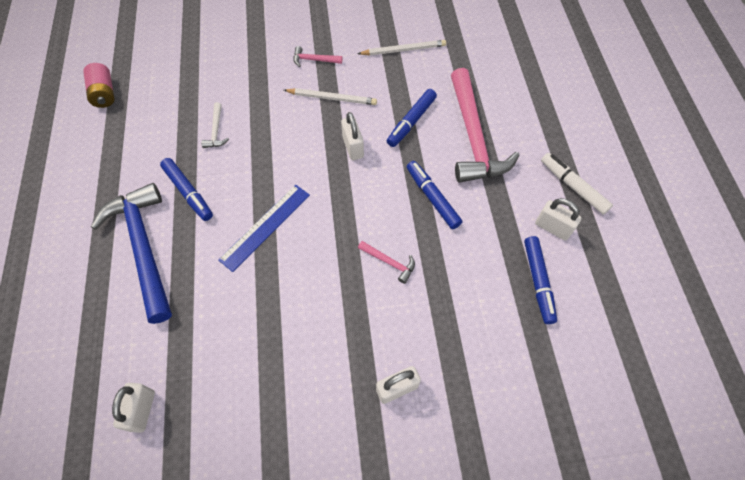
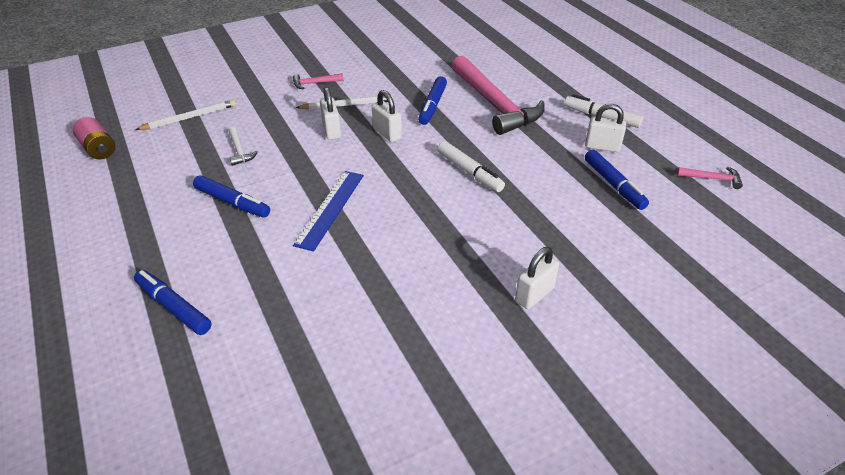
camera: 20 degrees left, 20 degrees down
(142, 410) = (268, 393): white padlock -> white padlock (331, 131)
(143, 248) = (202, 257): blue hammer -> none
(389, 262) = (470, 205): pink hammer -> pink hammer (712, 179)
(403, 50) = (397, 61): white pencil -> white pencil (189, 117)
(407, 220) = (469, 172): none -> white marker
(432, 198) = (483, 151): blue marker -> blue marker (173, 307)

